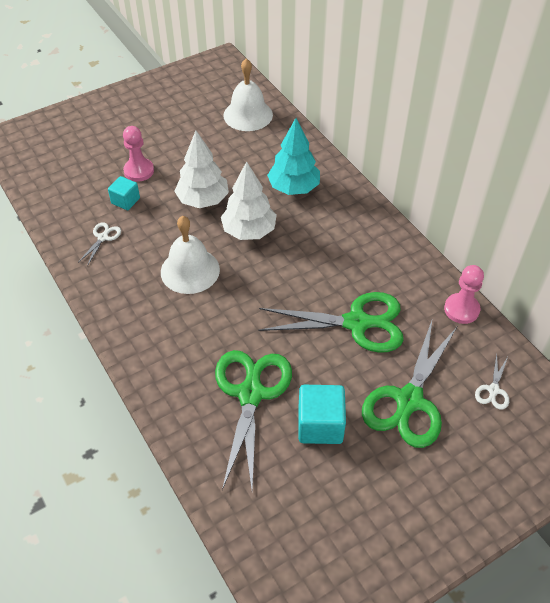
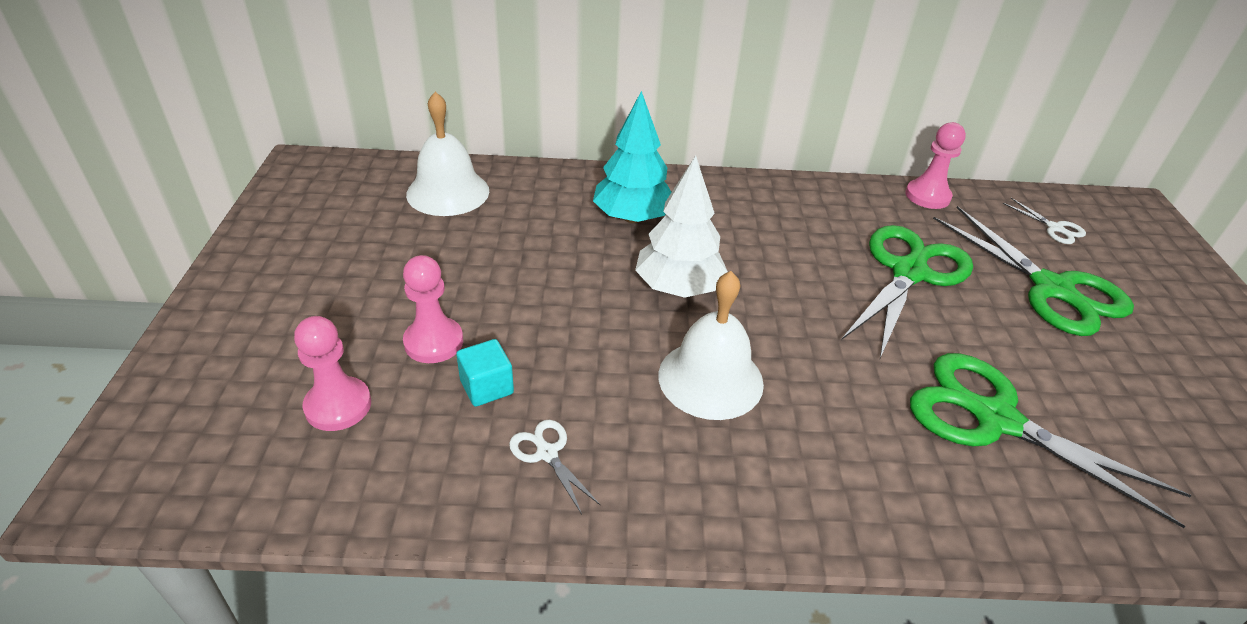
camera: 60 degrees left, 10 degrees down
(83, 166) = (338, 405): none -> pink pawn
(203, 200) = (574, 303): white tree -> none
(320, 425) = (1072, 376): turquoise cube -> none

